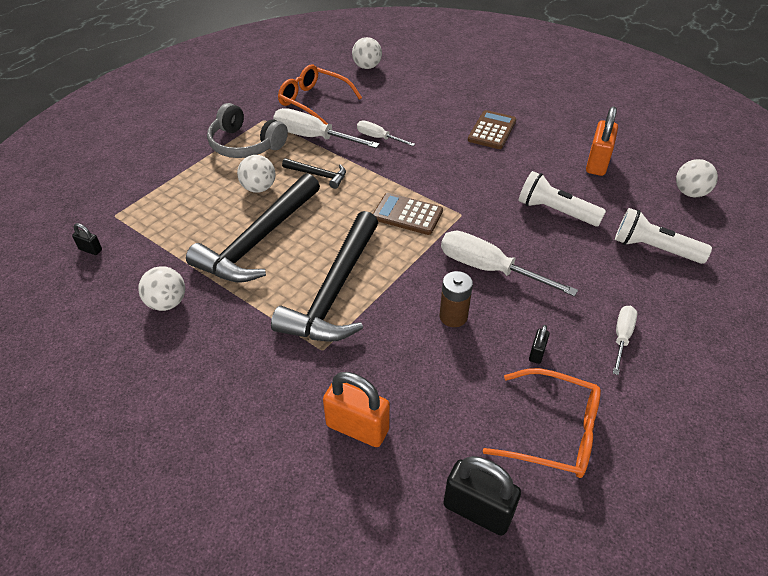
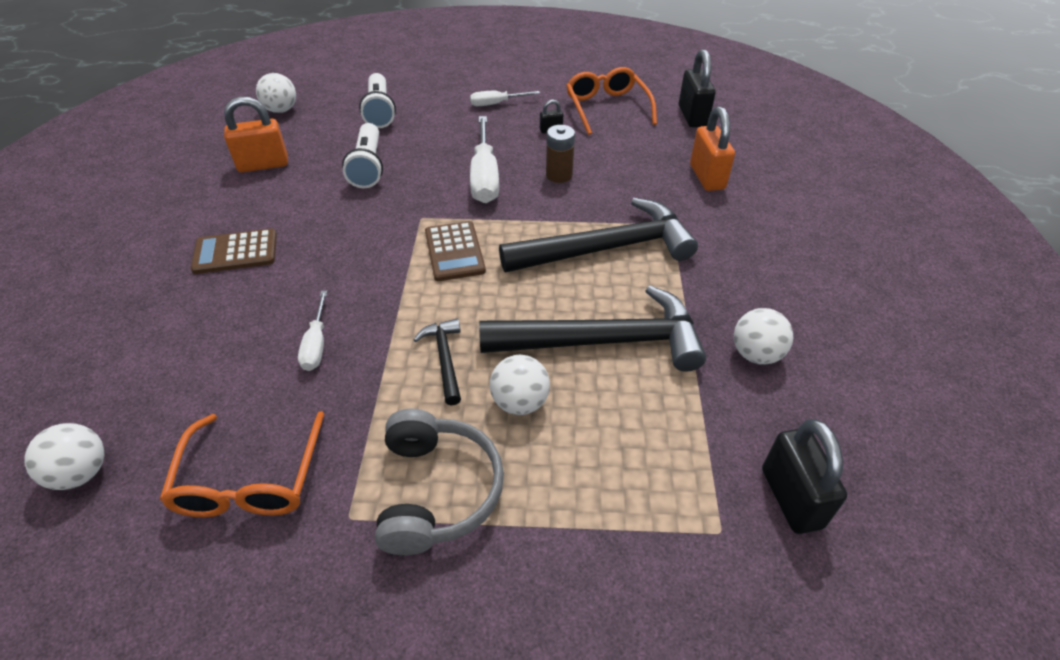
camera: 125 degrees left, 0 degrees up
(90, 249) = (791, 498): black padlock -> black padlock, size x2.07
(313, 137) = (360, 415): white screwdriver -> none

